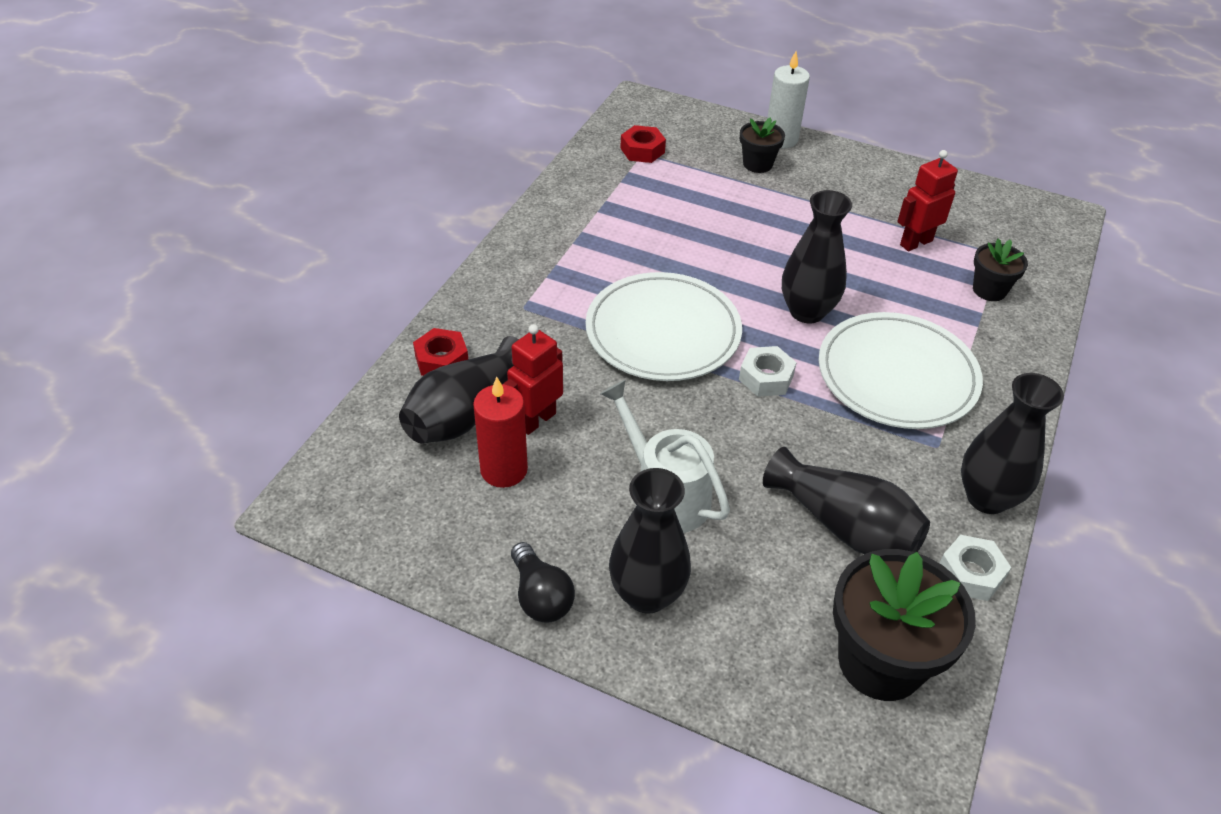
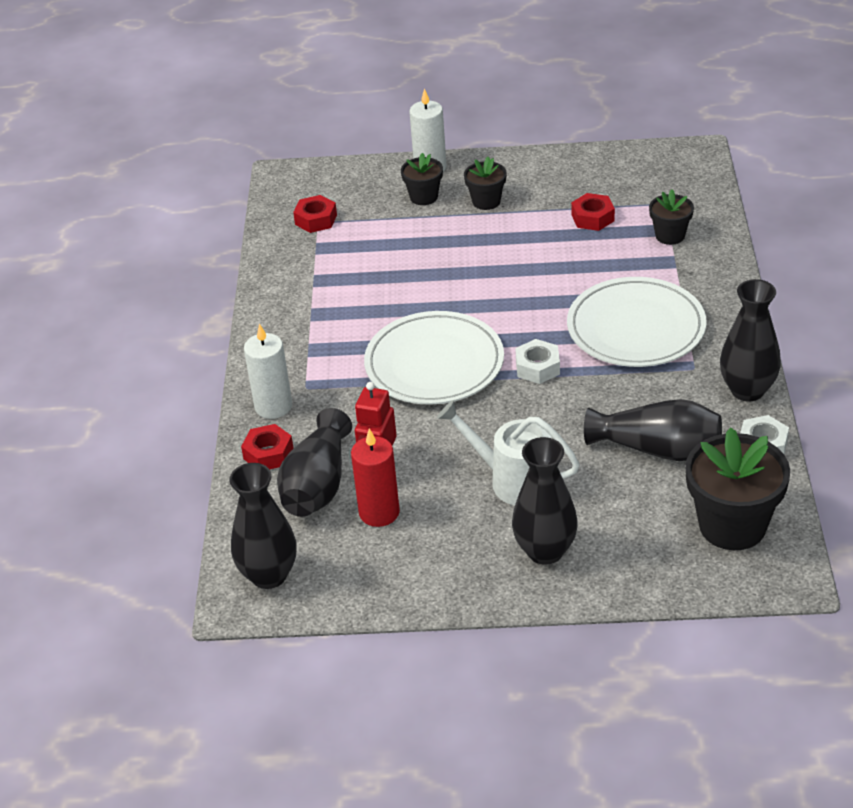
camera: 20 degrees left, 5 degrees down
(480, 314) = (273, 406): none -> white candle
(541, 596) = (469, 584): black light bulb -> none
(807, 311) = (538, 305): black vase -> black vase (269, 575)
(816, 189) = (486, 201): none -> black flower pot
(915, 242) = (592, 218): red robot -> red nut

